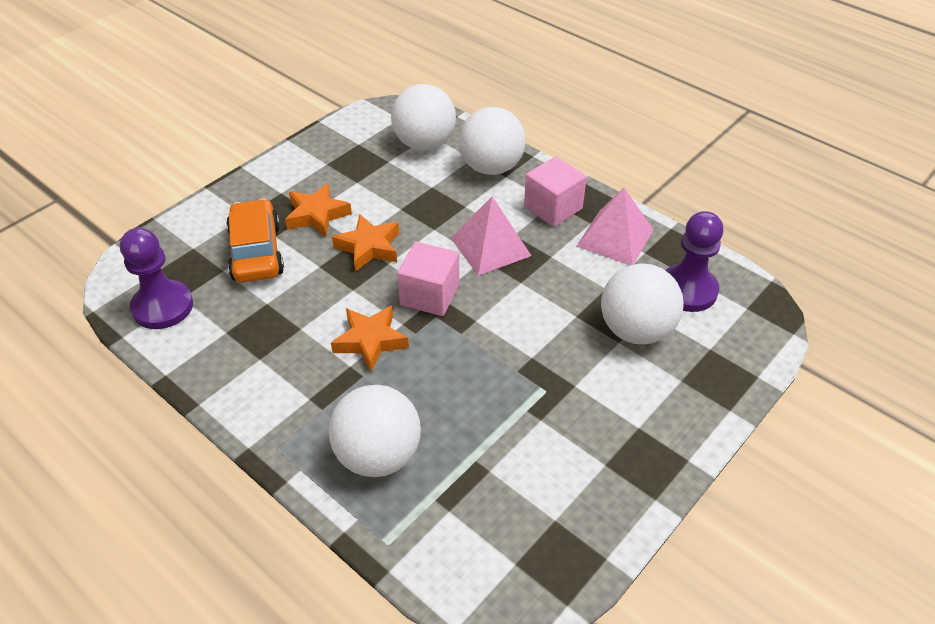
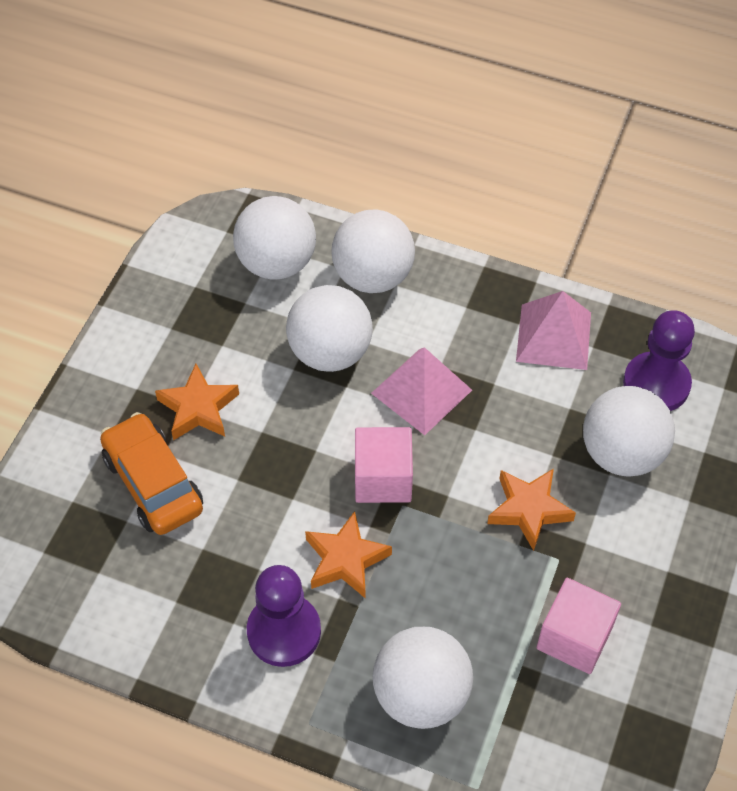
camera: 20 degrees left, 10 degrees up
(163, 307) = (83, 593): purple pawn -> purple pawn (284, 631)
(369, 247) = (283, 435): orange star -> orange star (529, 510)
(433, 205) = (330, 352): none -> white ball
(553, 207) = (468, 315): pink cube -> pink cube (574, 637)

